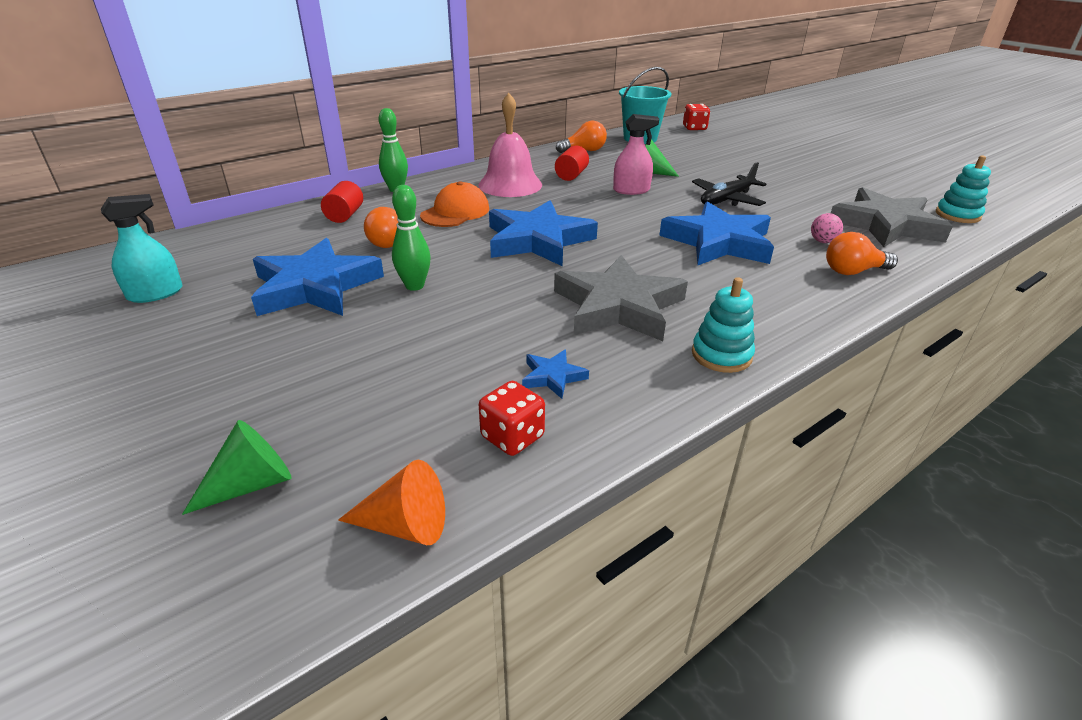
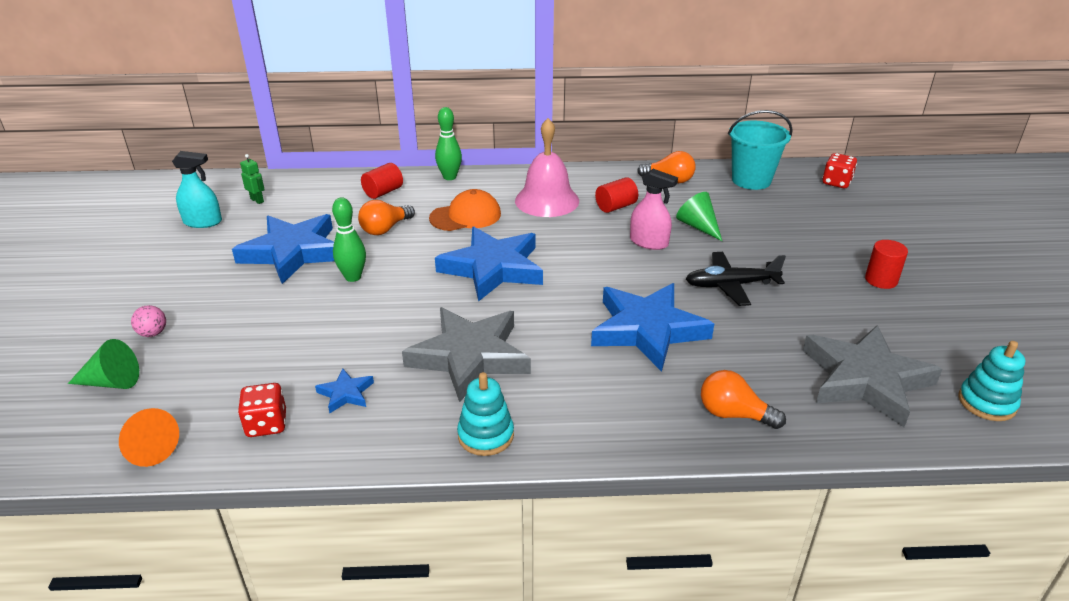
camera: 35 degrees right, 0 degrees up
(203, 257) = (257, 200): none -> green robot
(804, 171) = (881, 280): none -> red cylinder
(822, 241) = (756, 370): pink ball -> pink ball (153, 333)

